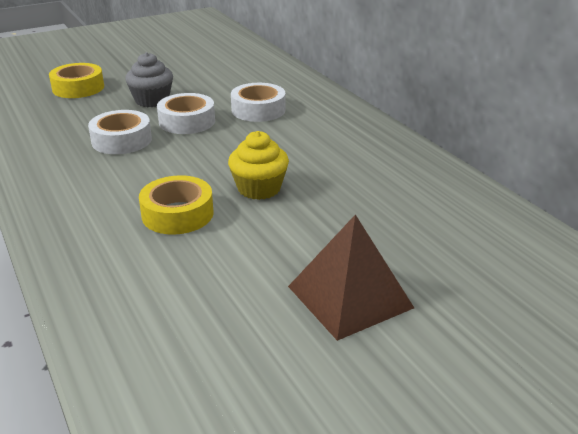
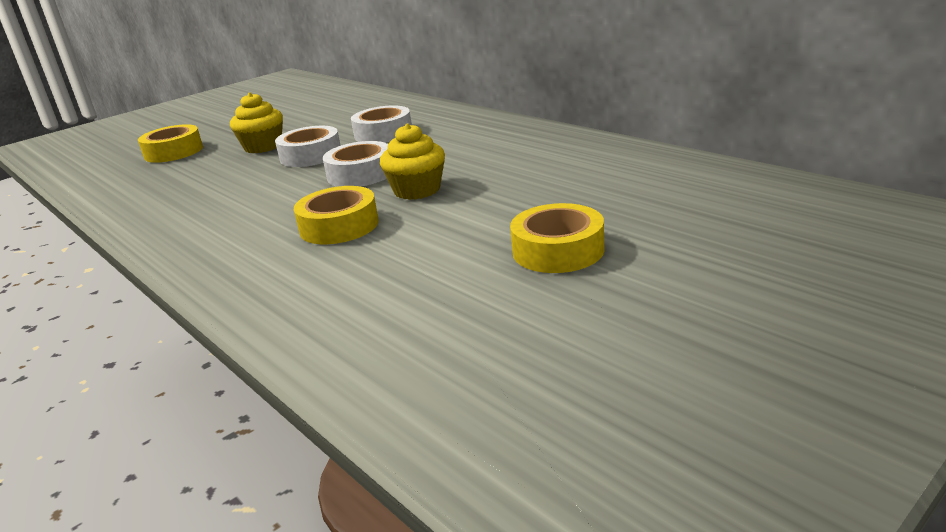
camera: 10 degrees left, 5 degrees down
(121, 140) = (245, 182): white tape -> white tape (360, 174)
(152, 100) = (263, 147): grey cupcake -> yellow cupcake
(350, 297) = (558, 250): brown pyramid -> yellow tape

